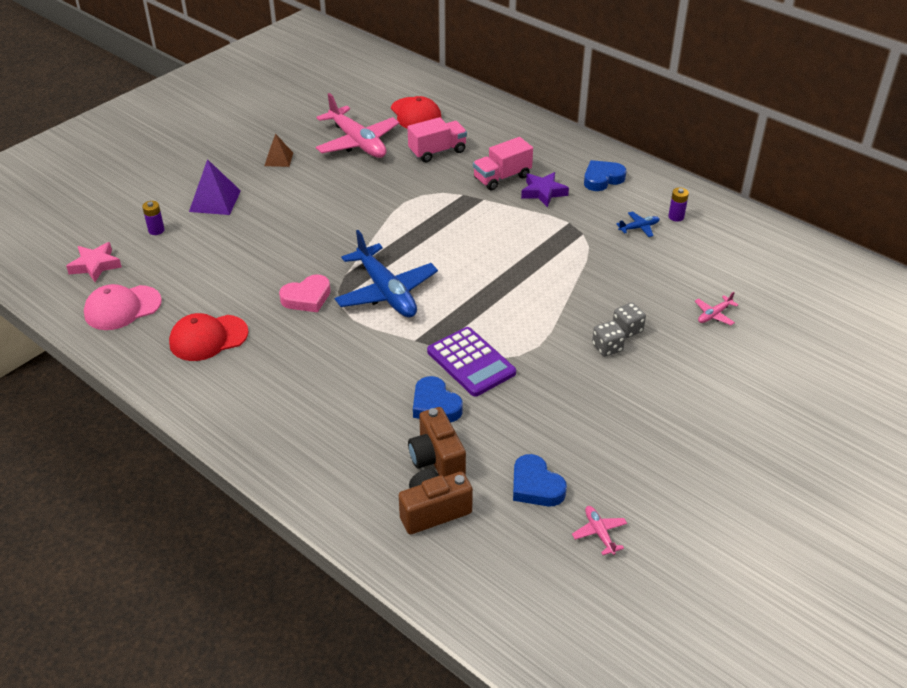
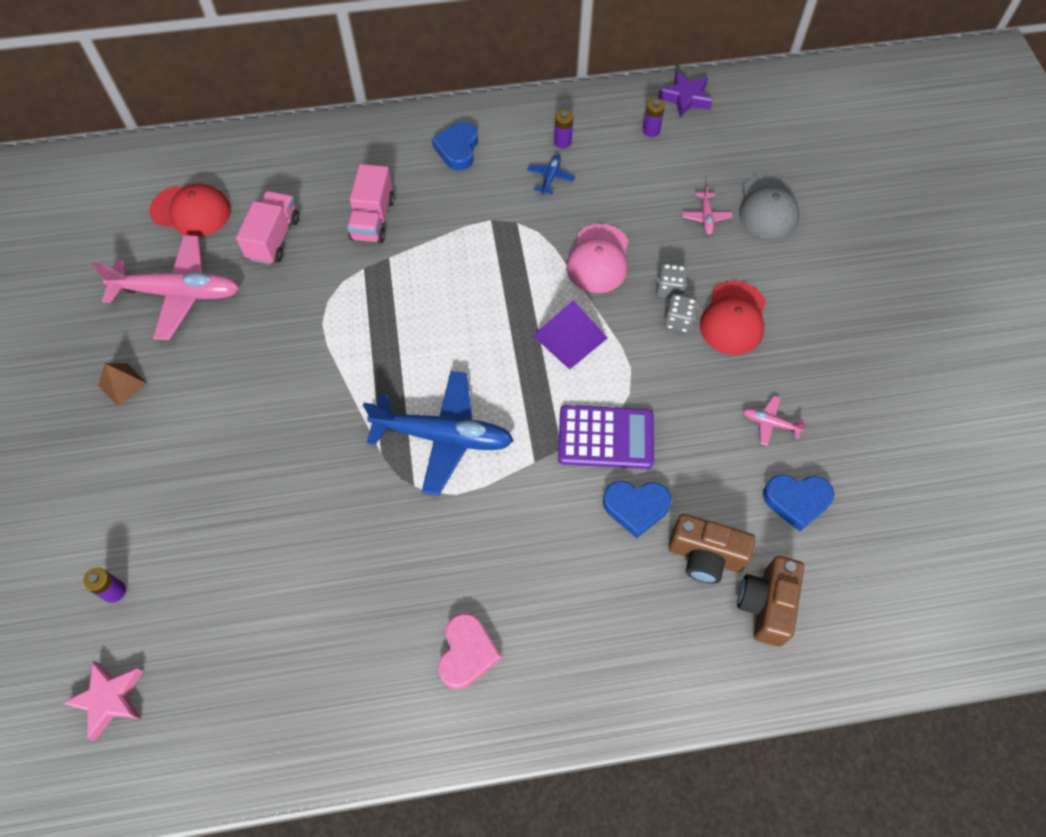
camera: 50 degrees left, 20 degrees up
(122, 308) = (219, 714): pink cap -> pink cap (598, 259)
(208, 338) = (356, 652): red cap -> red cap (733, 318)
(215, 201) = (127, 496): purple pyramid -> purple pyramid (570, 336)
(307, 298) = (383, 514): pink heart -> pink heart (467, 653)
(543, 192) = (429, 205): purple star -> purple star (685, 98)
(599, 533) = (882, 494): pink plane -> pink plane (770, 423)
(748, 249) = (651, 130): none -> purple battery
(770, 341) = (768, 207): none -> grey cap

